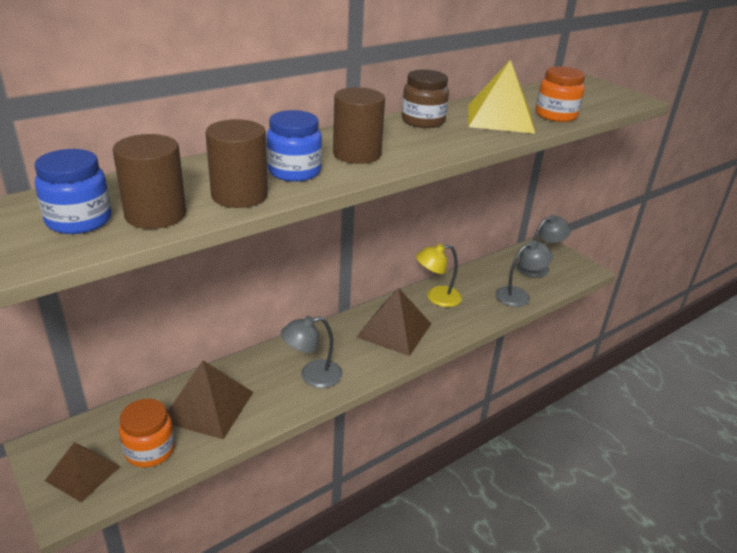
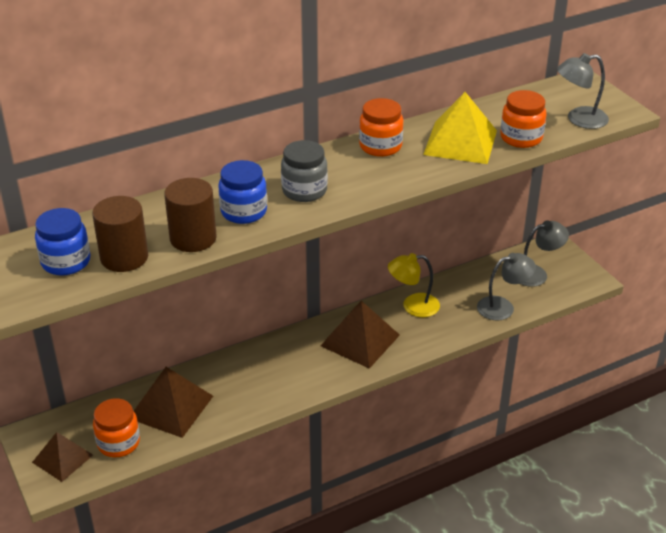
camera: 10 degrees right, 5 degrees up
(312, 376) = (270, 383): grey lamp -> grey lamp (579, 119)
(357, 154) = (304, 191): brown cylinder -> grey jar
(423, 121) = (380, 146): brown jar -> orange jar

